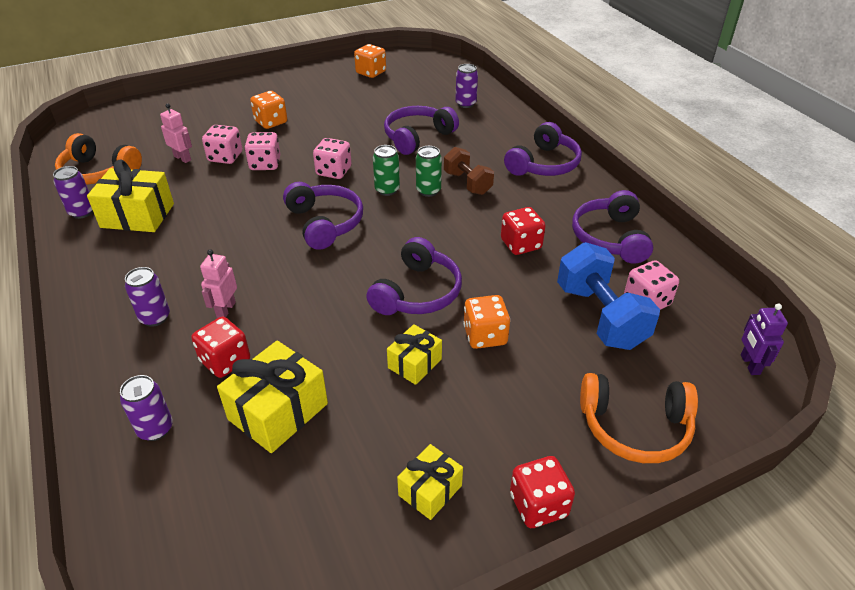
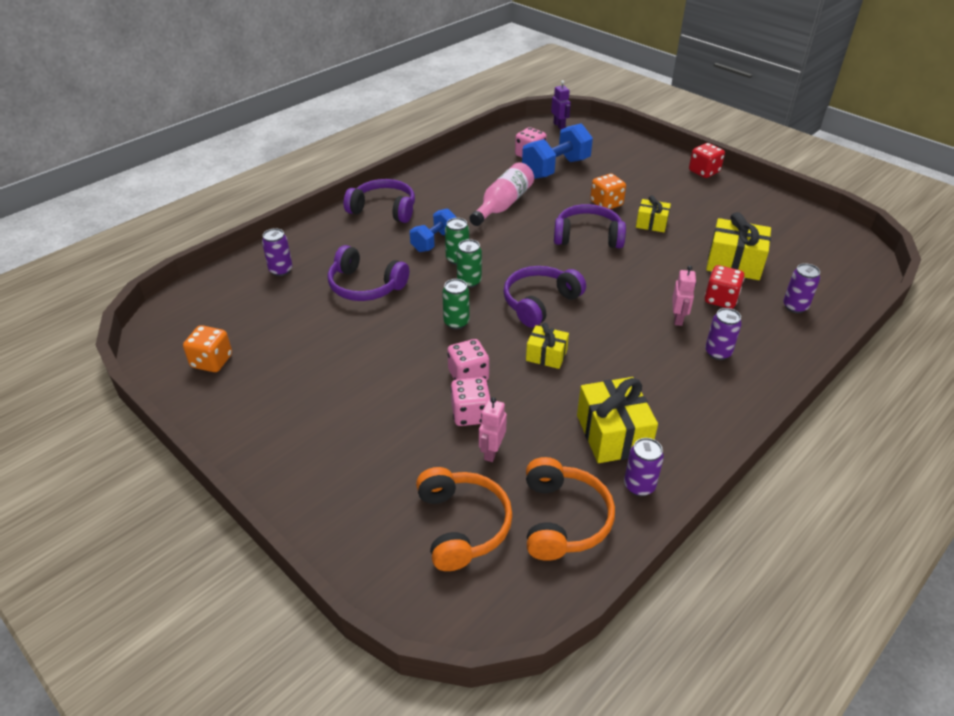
camera: 110 degrees left, 0 degrees up
(225, 309) = (678, 318): pink robot -> pink robot turned 75 degrees counterclockwise
(271, 122) = (375, 407): orange dice -> none
(334, 171) = (456, 322): pink dice -> green can
(430, 490) = (728, 201): yellow gift -> yellow gift (546, 355)
(467, 183) = (434, 241): brown dumbbell -> blue dumbbell
(521, 244) = (503, 204): red dice -> pink bottle
(610, 238) = (471, 172): purple headphones -> none
(635, 427) = (632, 152): orange headphones -> orange headphones (462, 525)
(749, 364) = (559, 125): purple robot -> purple robot turned 90 degrees counterclockwise

